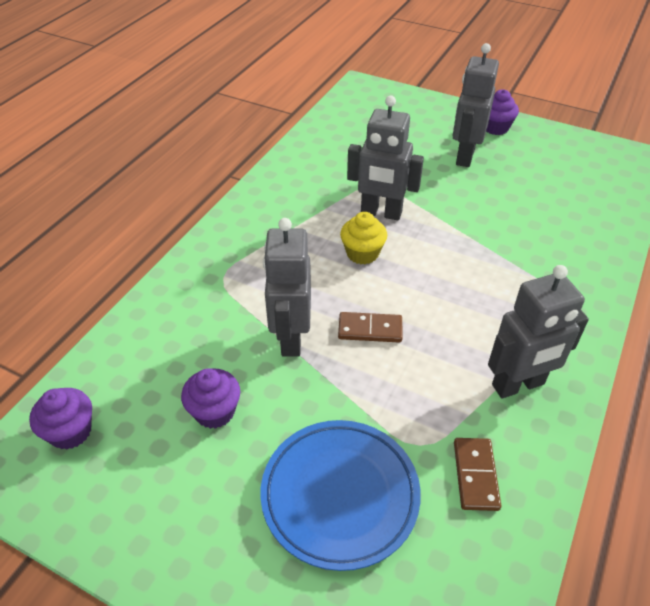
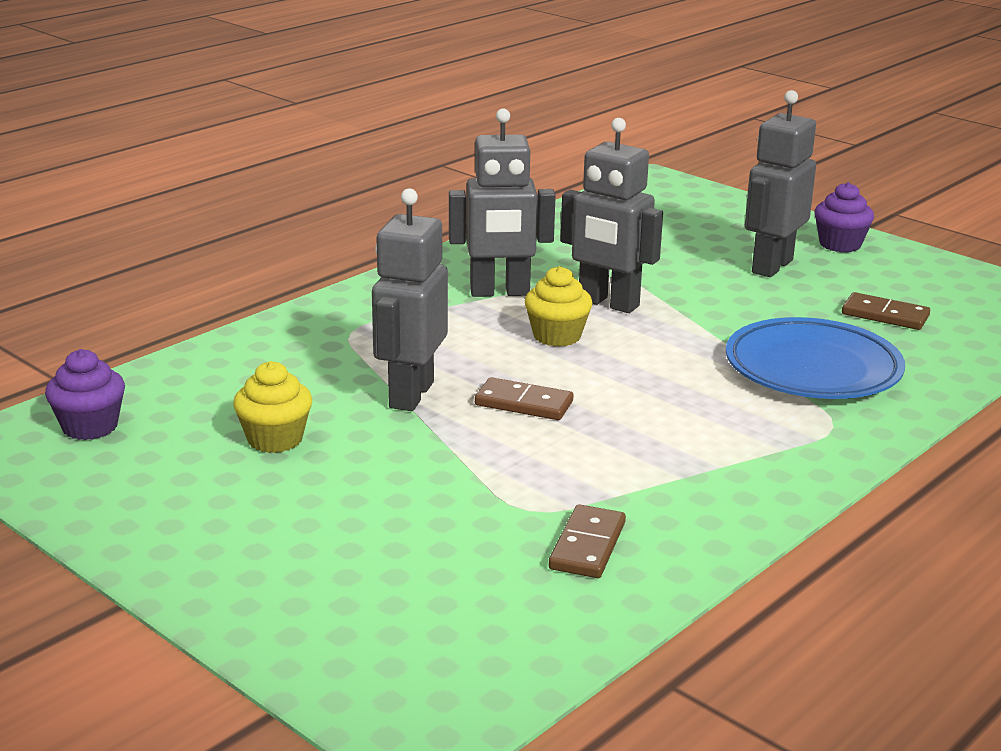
camera: 15 degrees right, 20 degrees down
(214, 411) = (275, 439): purple cupcake -> yellow cupcake
(340, 495) = (395, 531): blue plate -> blue plate (812, 369)
(518, 385) = (702, 482): grey robot -> grey robot (500, 292)
(551, 190) = (885, 315): none -> brown domino

